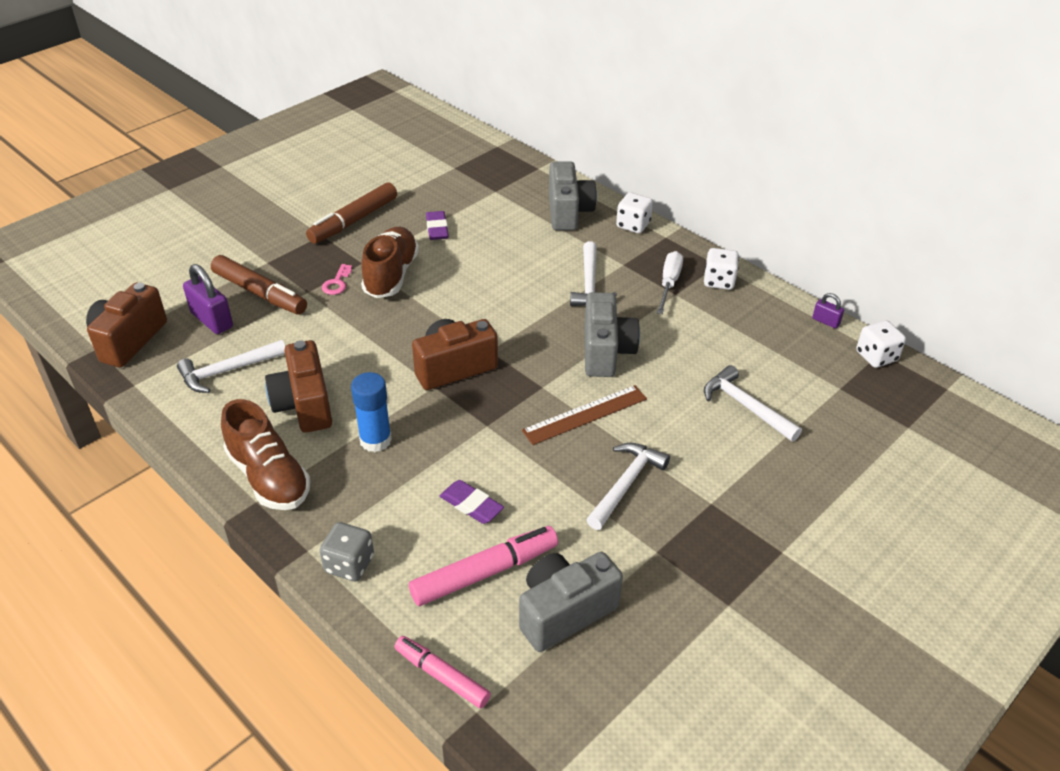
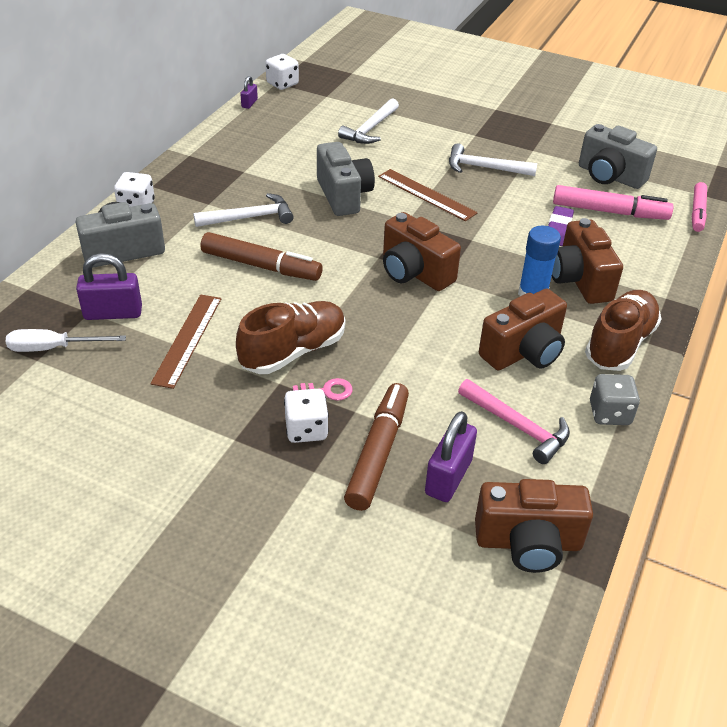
camera: 110 degrees left, 0 degrees up
(228, 371) = (517, 426): white hammer -> pink hammer
(349, 564) = (658, 273): grey dice -> grey dice (609, 413)
(353, 221) = (193, 418): brown marker -> brown marker (261, 266)
(376, 486) = (579, 280): none -> brown camera
(391, 275) = (293, 351): brown shoe -> brown shoe turned 150 degrees clockwise
(437, 229) = (187, 339): purple eraser -> brown ruler
(485, 573) = (609, 212): pink marker -> pink marker turned 150 degrees clockwise
(488, 200) = (113, 313): none -> purple padlock
(606, 352) = (343, 195): grey camera -> grey camera turned 90 degrees clockwise
(669, 283) = (229, 176): white screwdriver -> white screwdriver (53, 348)
(719, 281) = (215, 152): white dice -> white dice (306, 429)

